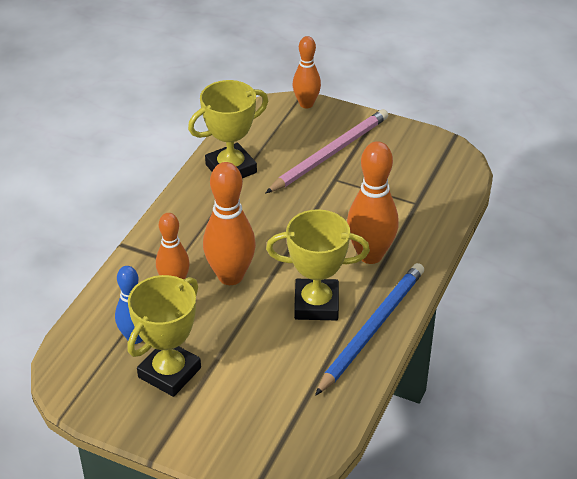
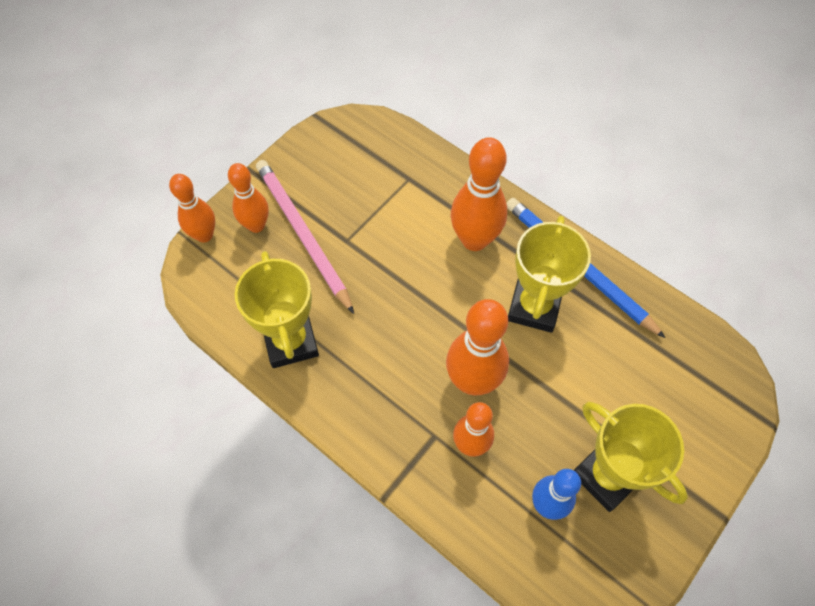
camera: 75 degrees left, 20 degrees up
(327, 127) = (256, 225): none -> orange bowling pin

